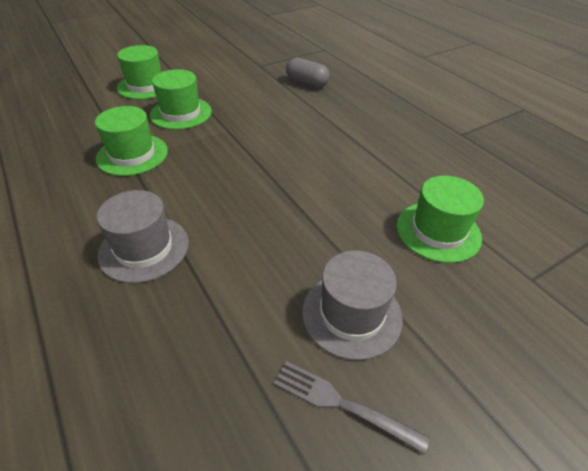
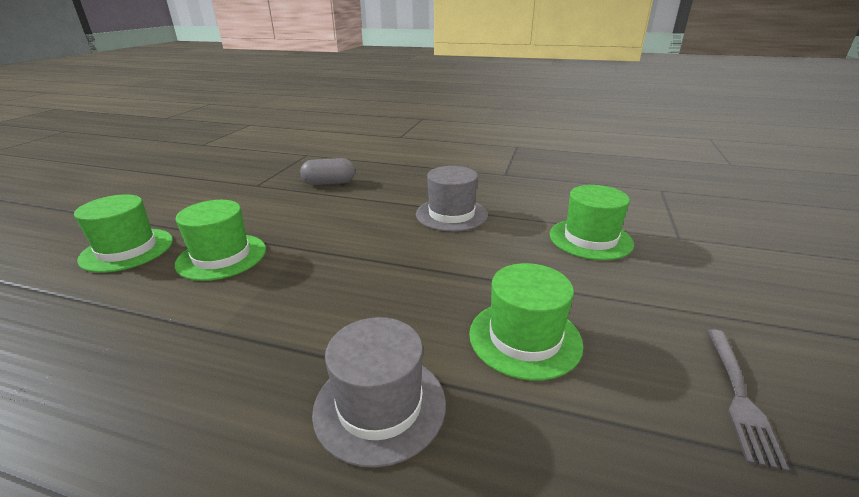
camera: 40 degrees left, 15 degrees down
(132, 155) = (214, 323): green hat -> green hat (524, 338)
(342, 404) = (739, 396): grey fork -> grey fork turned 60 degrees counterclockwise
(351, 314) = (636, 327): grey hat -> grey hat (451, 214)

